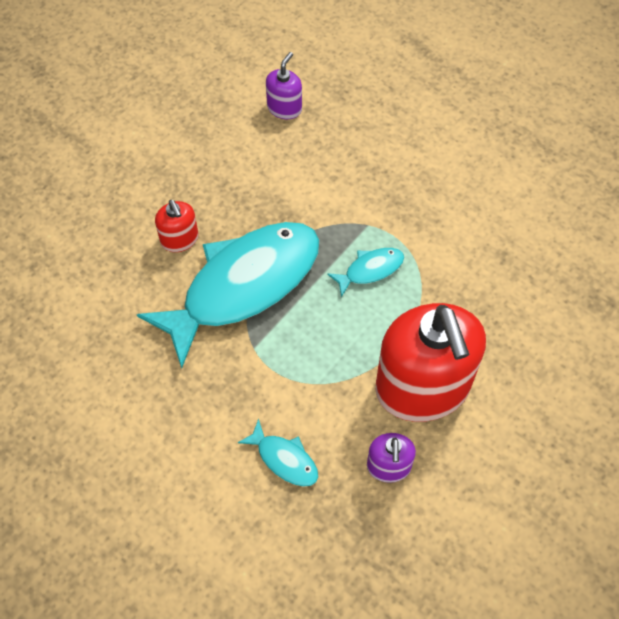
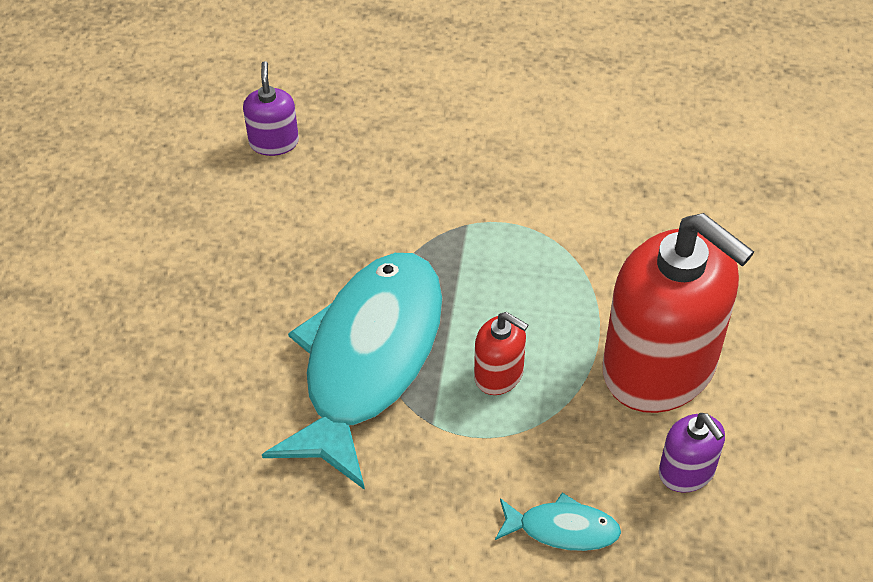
camera: 30 degrees left, 10 degrees down
(179, 239) = (248, 346): red soap dispenser -> red soap dispenser (499, 374)
(370, 270) = (506, 270): turquoise fish -> none

